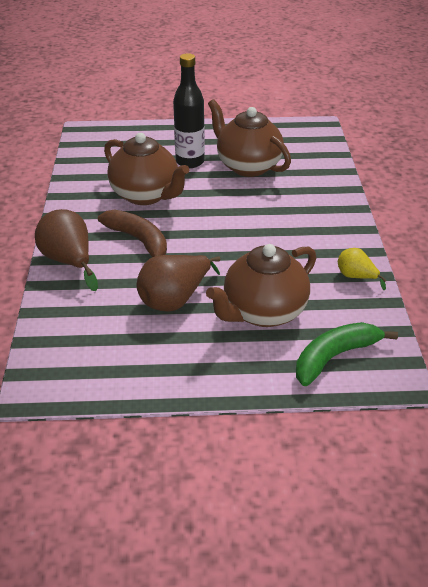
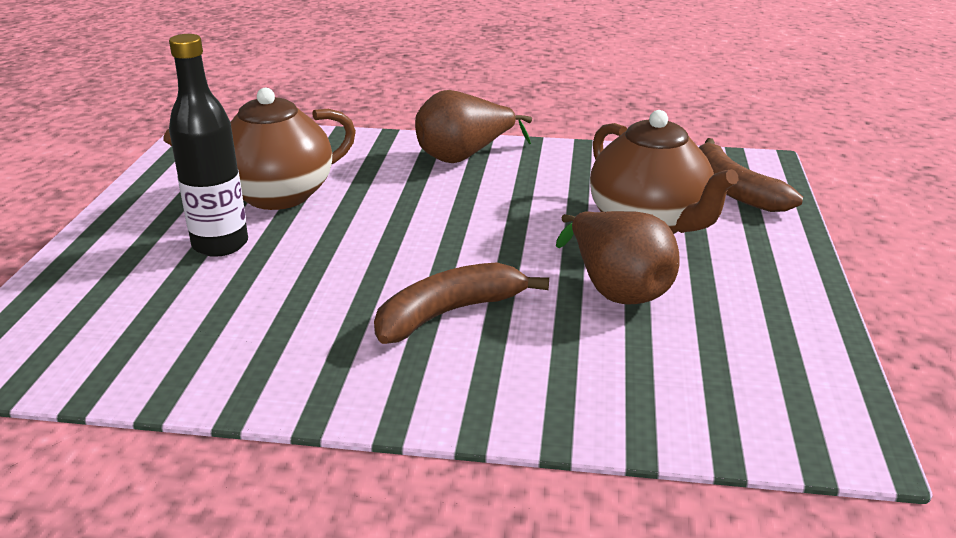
camera: 80 degrees left, 10 degrees down
(69, 261) = (489, 397): brown pear -> brown pear (464, 157)
(146, 195) = (304, 297): brown teapot -> none
(335, 357) = (733, 190): green banana -> brown banana
(356, 277) = (583, 158): yellow pear -> none

